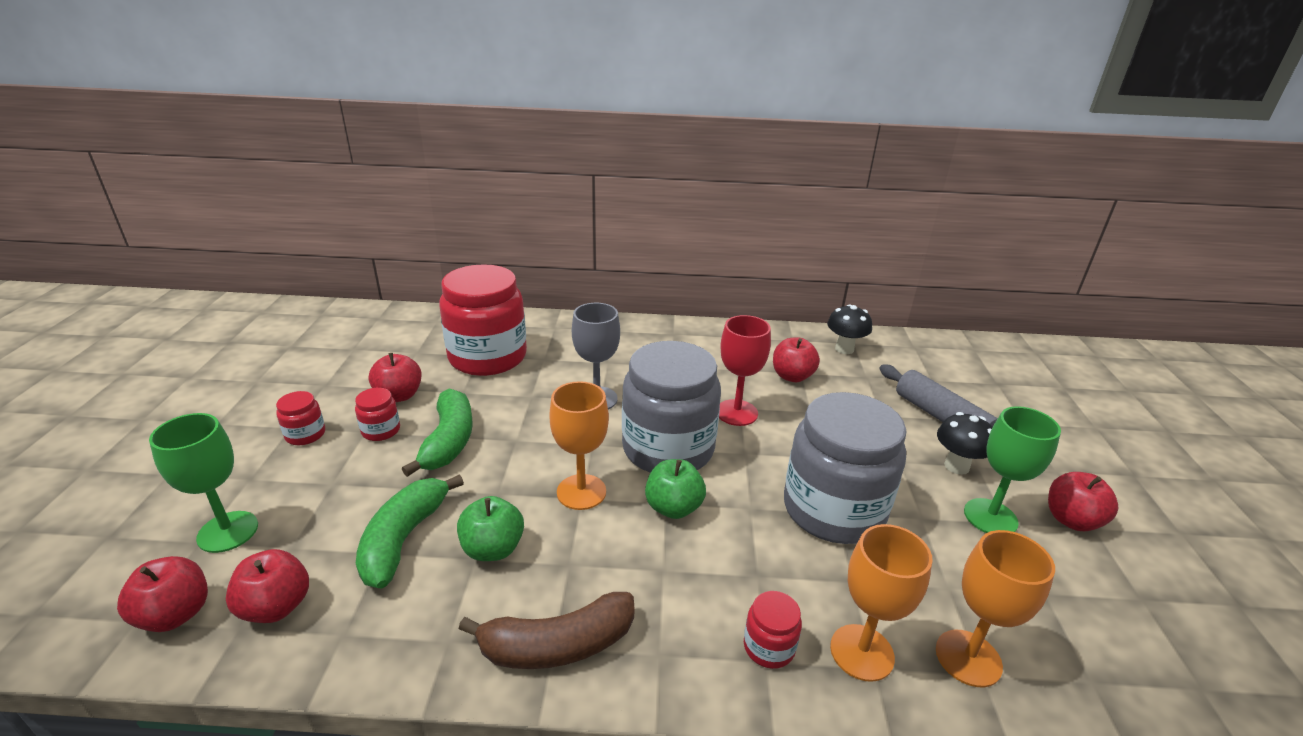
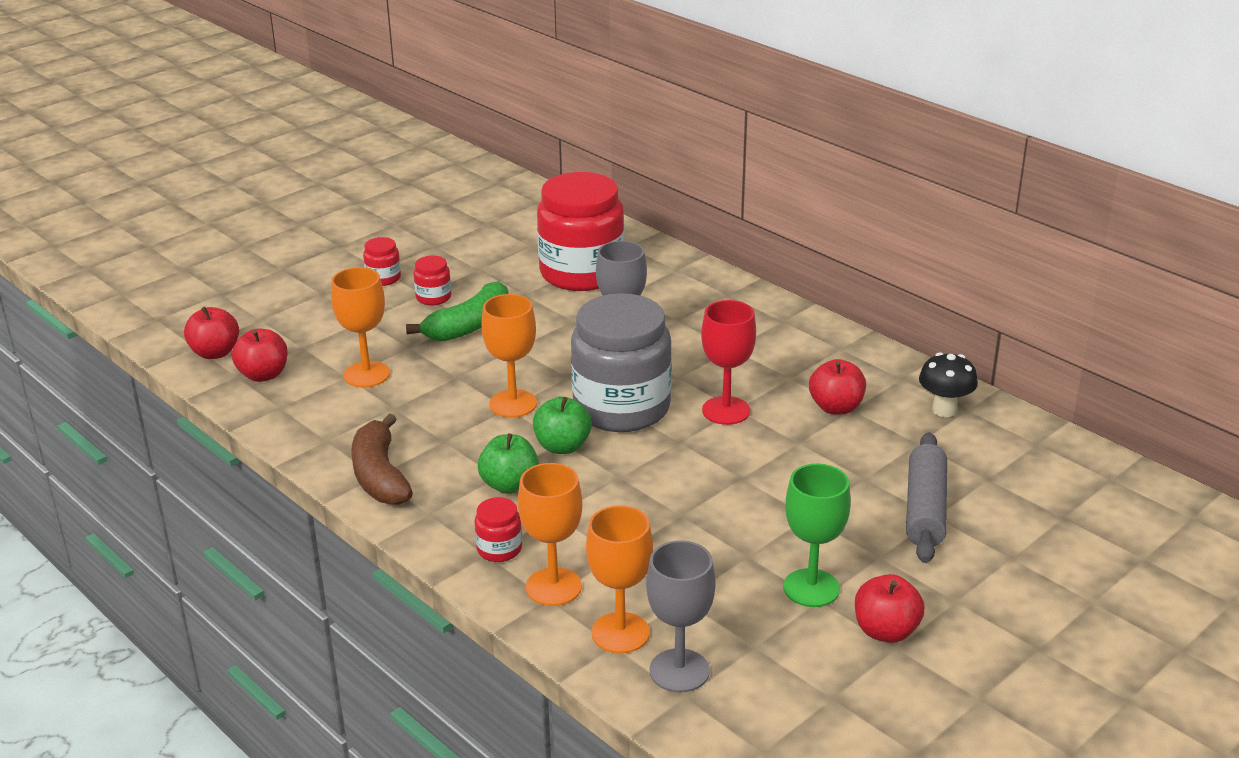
camera: 45 degrees right, 0 degrees up
(228, 531) = (279, 320): green goblet -> none
(399, 396) = (476, 276): red apple -> none
(404, 539) = (366, 374): green banana -> orange goblet
(493, 549) = (410, 407): green apple -> green apple (509, 485)
(558, 645) = (380, 476): brown banana -> brown banana turned 45 degrees clockwise
(833, 510) = (683, 512): grey jar -> none
(956, 466) = (857, 545): black mushroom -> none
(1051, 660) = (679, 671): none -> grey goblet

